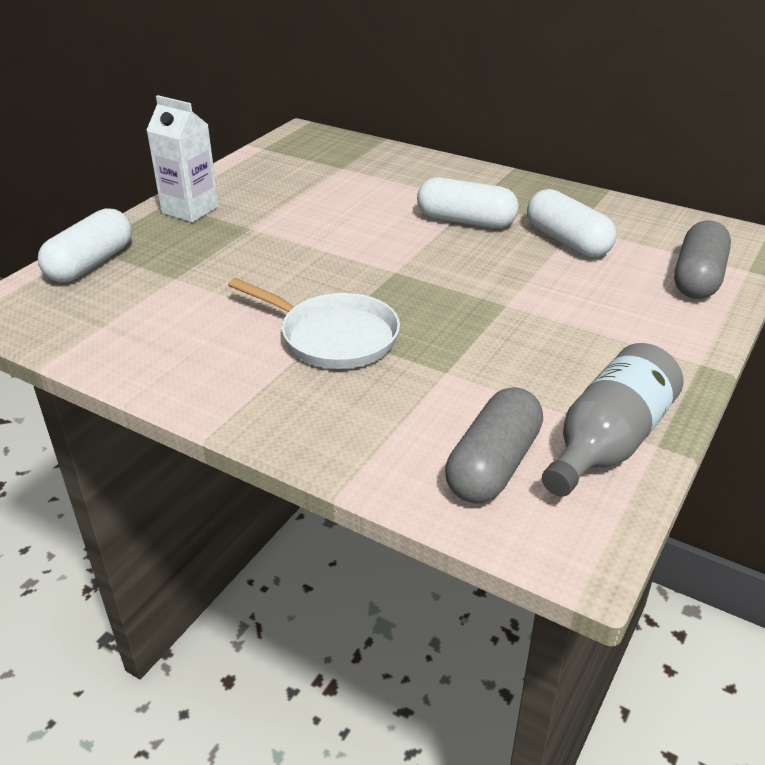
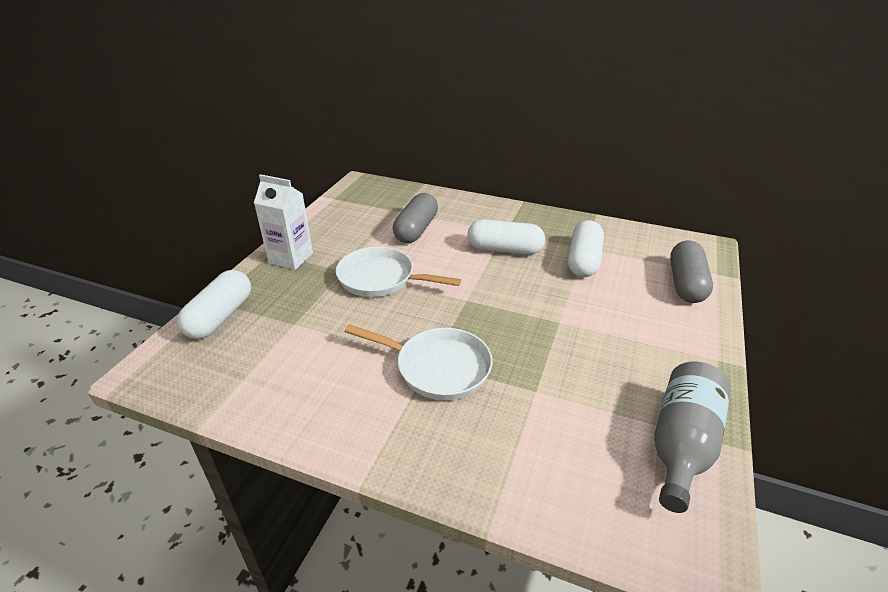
camera: 10 degrees left, 0 degrees up
(295, 240) = (381, 279): none -> white pan
(493, 465) = (603, 480): grey capsule -> grey capsule (416, 229)
(567, 241) = (583, 260): white capsule -> white capsule turned 60 degrees clockwise

